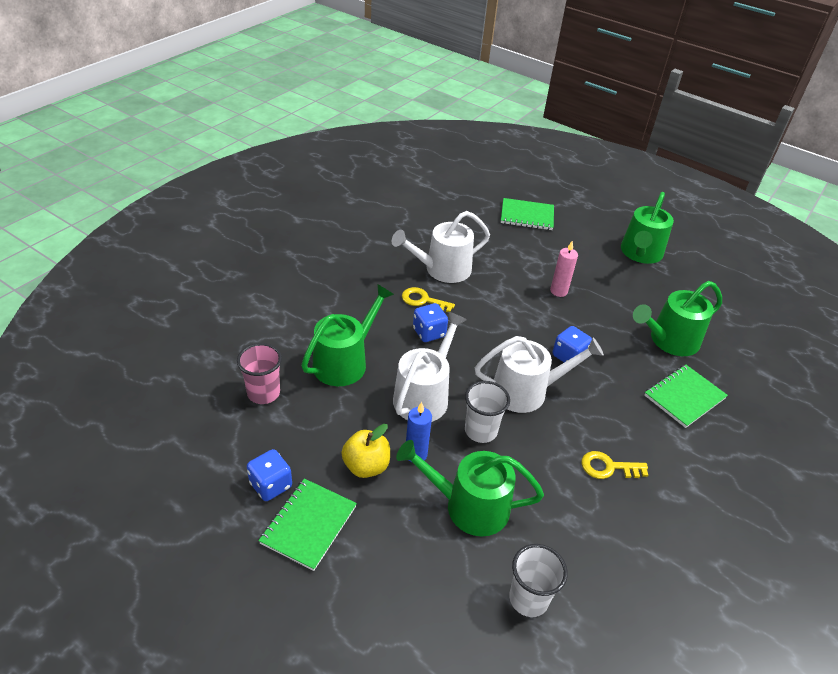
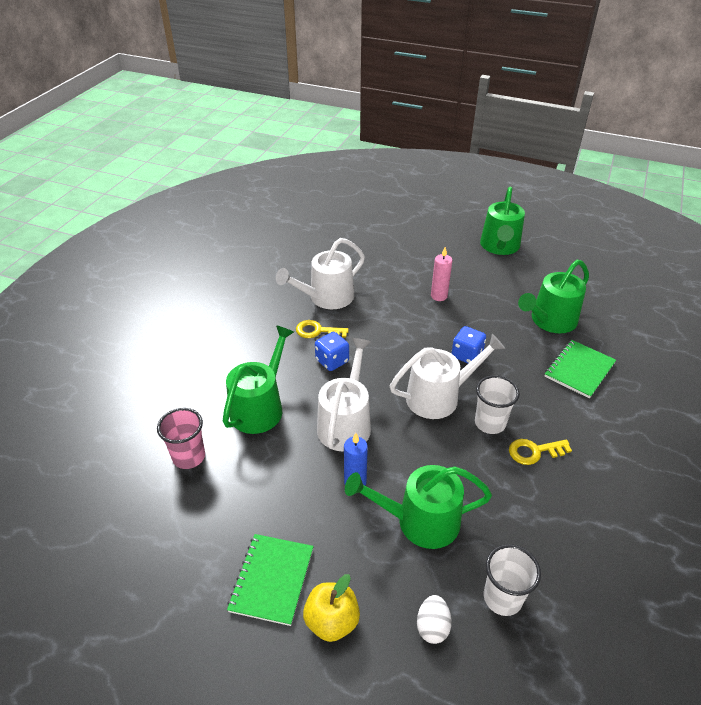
camera: 10 degrees left, 0 degrees up
(271, 485) = (222, 549): blue dice -> none
(366, 466) = (311, 506): yellow apple -> yellow apple (332, 621)
(450, 607) = (432, 626): none -> white egg
(480, 431) = (409, 445): white cup -> white cup (490, 423)
(527, 216) = (389, 232): green notebook -> none

